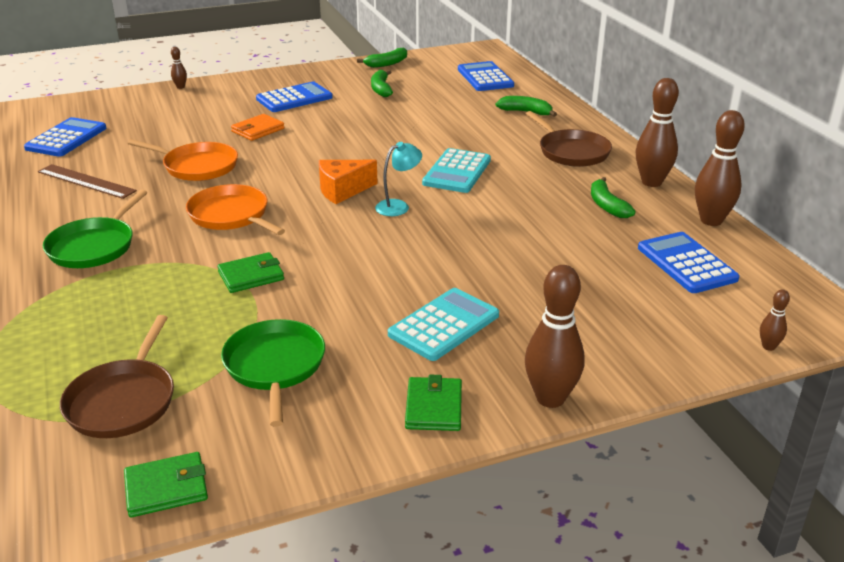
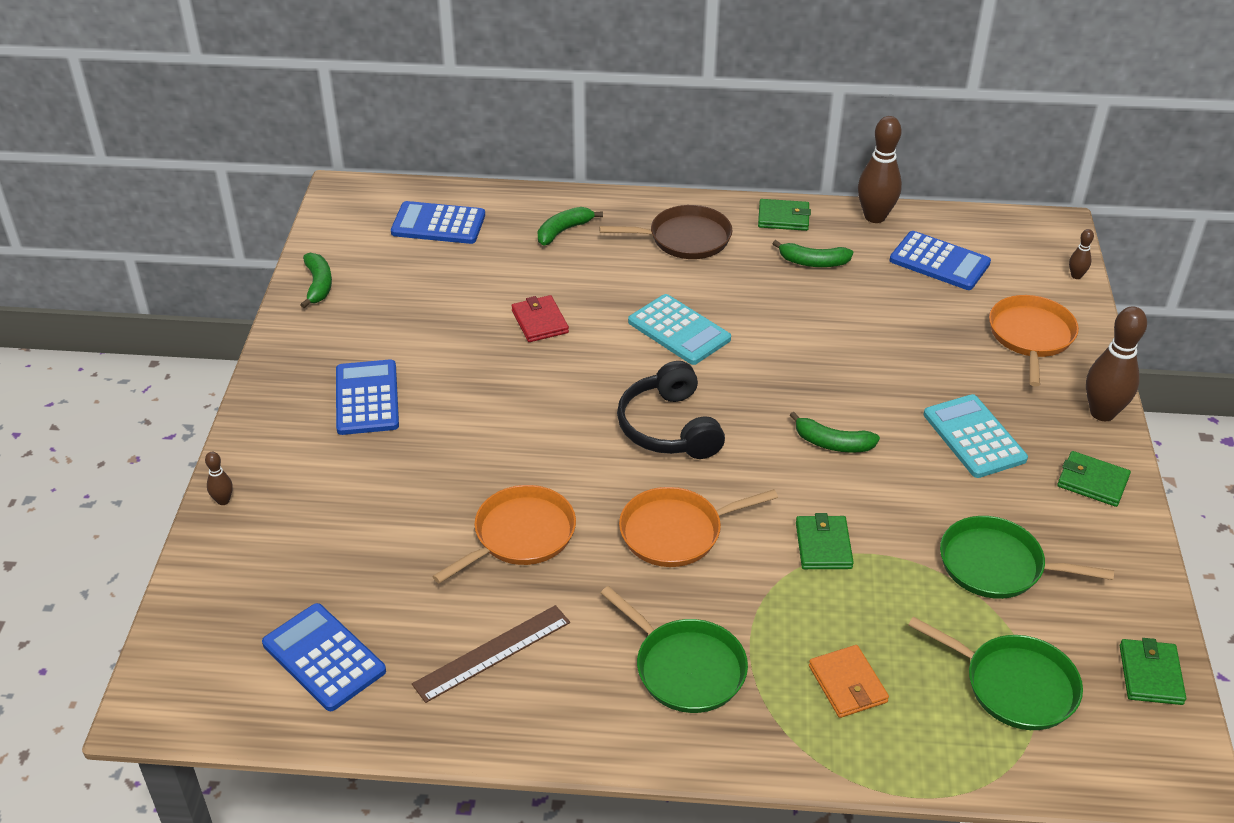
camera: 65 degrees left, 10 degrees up
(123, 401) = (1015, 685): brown pan -> green pan
(258, 130) = (447, 456): orange wallet -> orange wallet (847, 684)
(342, 191) = (669, 427): orange cheese -> black headphones
(381, 89) = (401, 315): green banana -> green banana (832, 443)
(398, 206) = (732, 397): turquoise lamp -> none
(417, 126) = (539, 322): none -> red wallet
(630, 333) = (1031, 336): none -> orange pan
(651, 182) = (783, 218): brown bowling pin -> green wallet
(686, 263) = (939, 262): blue calculator -> blue calculator turned 150 degrees counterclockwise

